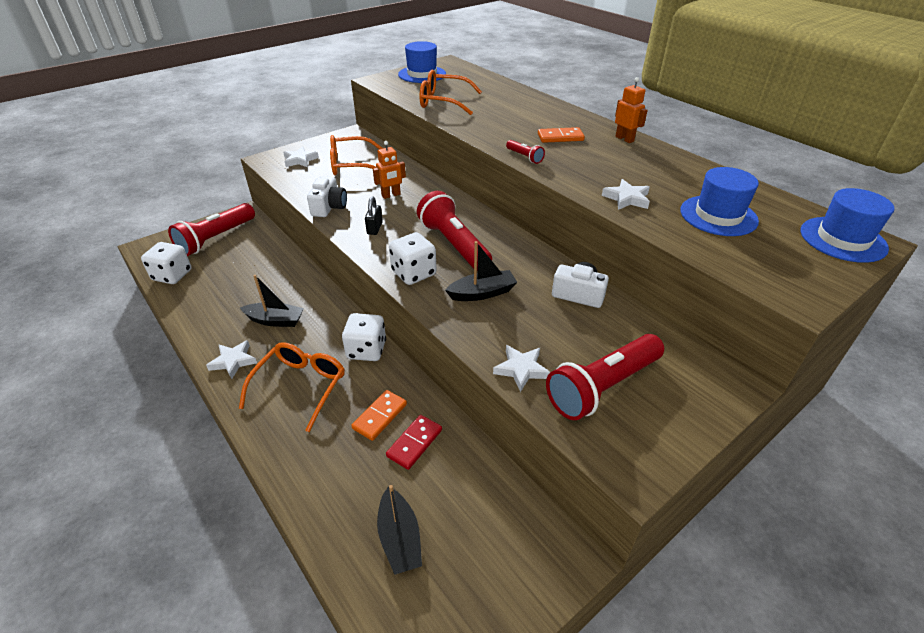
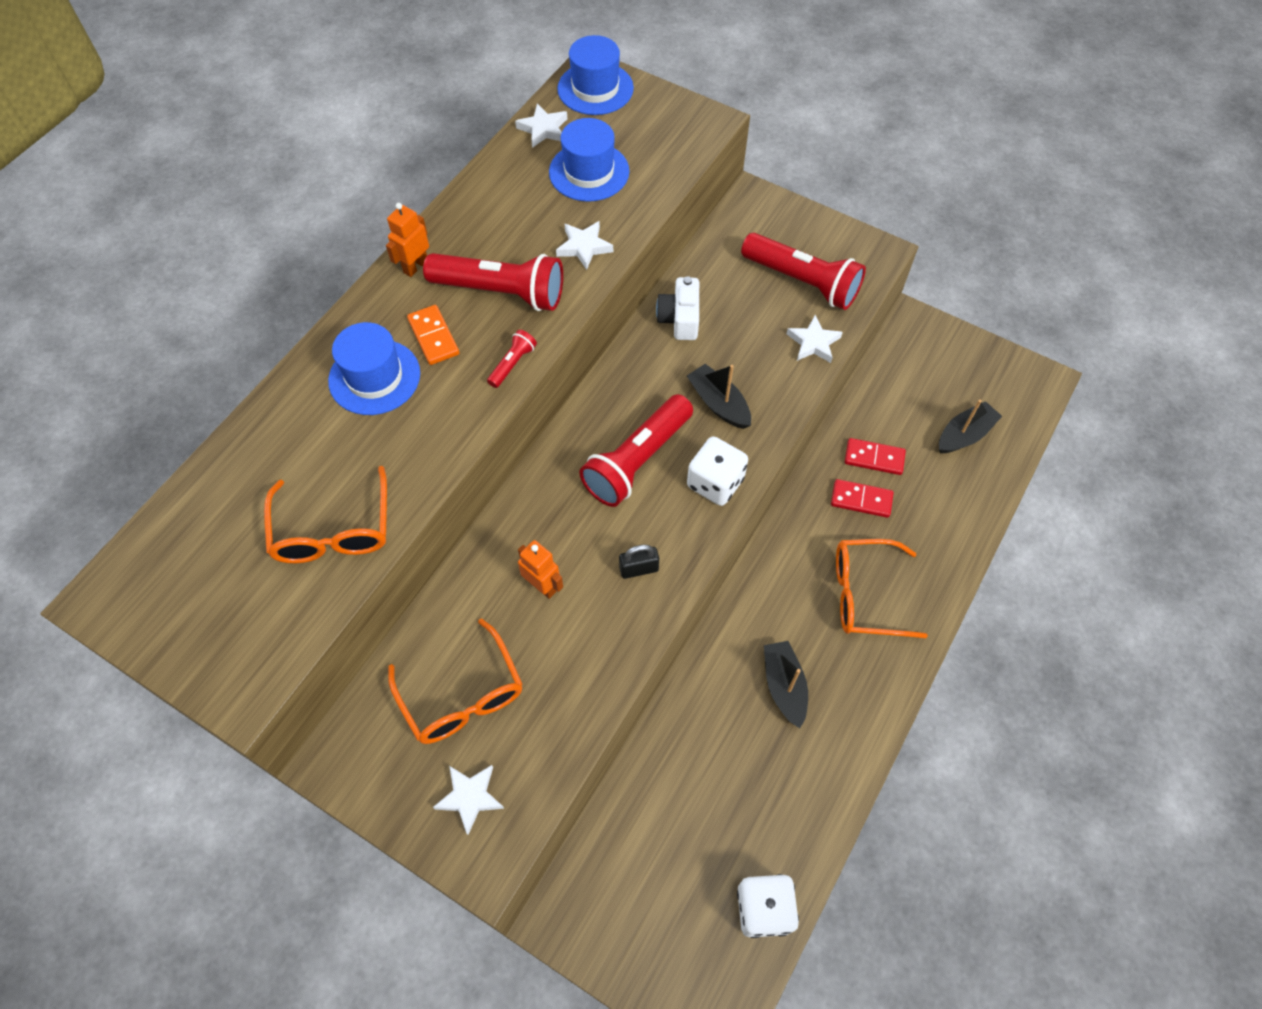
camera: 110 degrees left, 20 degrees up
(216, 238) = (647, 911): red flashlight -> red flashlight (501, 292)
(233, 361) = (869, 692): white star -> white star (543, 129)
(329, 207) = (608, 658): white camera -> none
(366, 350) = (781, 553): white dice -> none
(380, 416) = (861, 500): orange domino -> red domino
(422, 74) = (190, 620): blue hat -> blue hat (374, 377)

